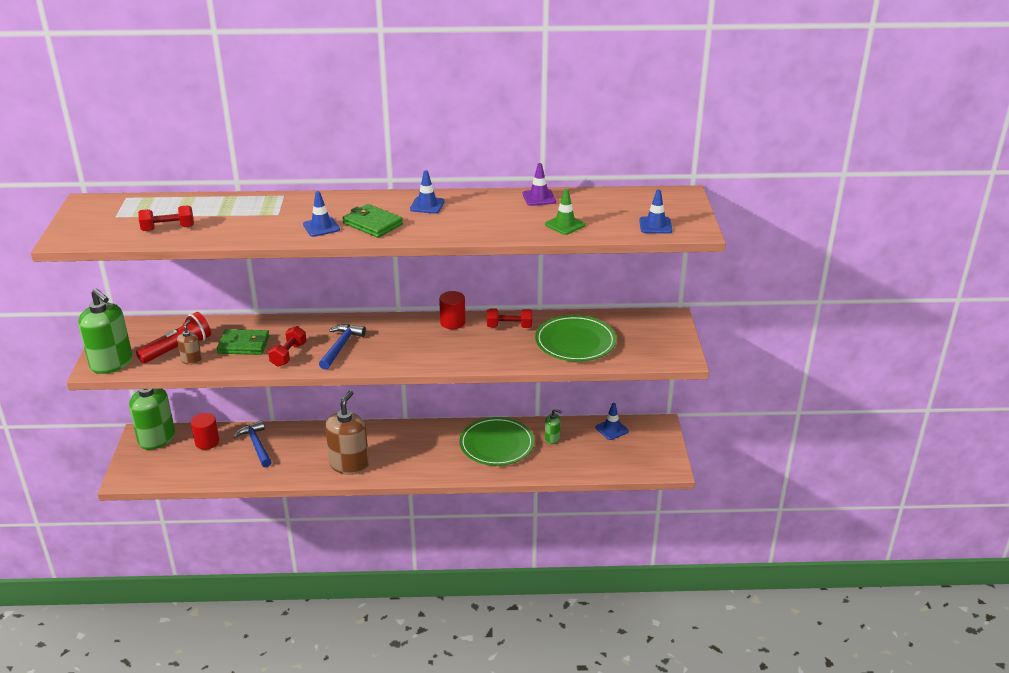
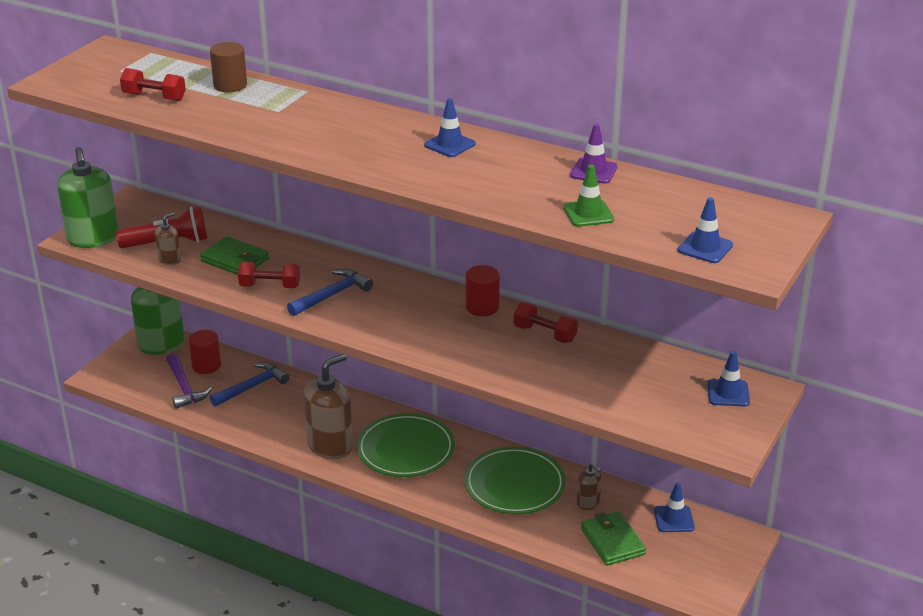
camera: 30 degrees right, 0 degrees up
(203, 463) = (184, 387): none -> purple hammer
(219, 205) = (230, 85): none -> brown cylinder
(256, 445) = (252, 387): blue hammer -> blue hammer turned 45 degrees clockwise
(288, 355) = (270, 286): red dumbbell -> red dumbbell turned 45 degrees clockwise
(321, 227) = (307, 138): blue traffic cone -> blue traffic cone (728, 393)
(373, 224) = (365, 150): green wallet -> green wallet (612, 541)
(552, 439) = (588, 503): green soap dispenser -> brown soap dispenser
(575, 342) = (608, 380): green plate -> green plate (405, 449)

